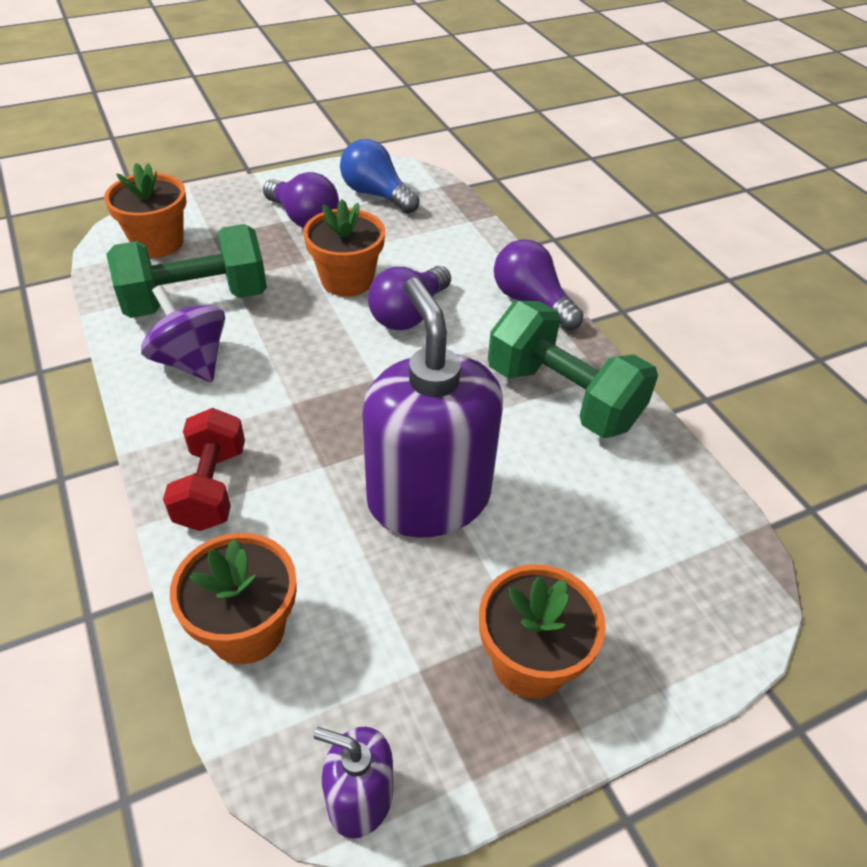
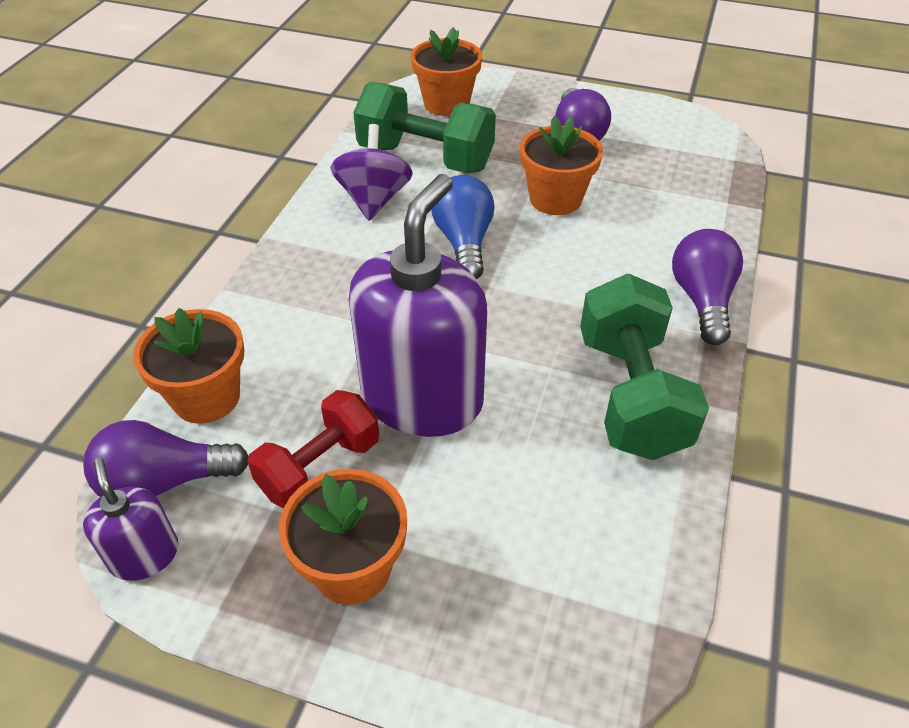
camera: 45 degrees right, 0 degrees up
(211, 487) = (290, 292): red dumbbell -> red dumbbell (319, 467)
(376, 194) = (664, 141): blue light bulb -> blue light bulb (464, 242)
(409, 314) = (575, 251): purple light bulb -> purple light bulb (164, 482)

